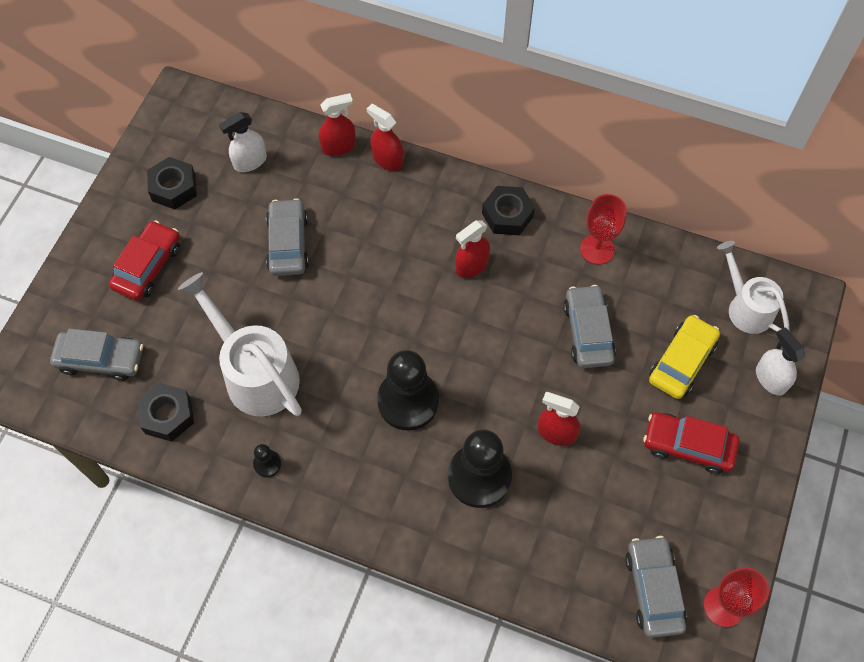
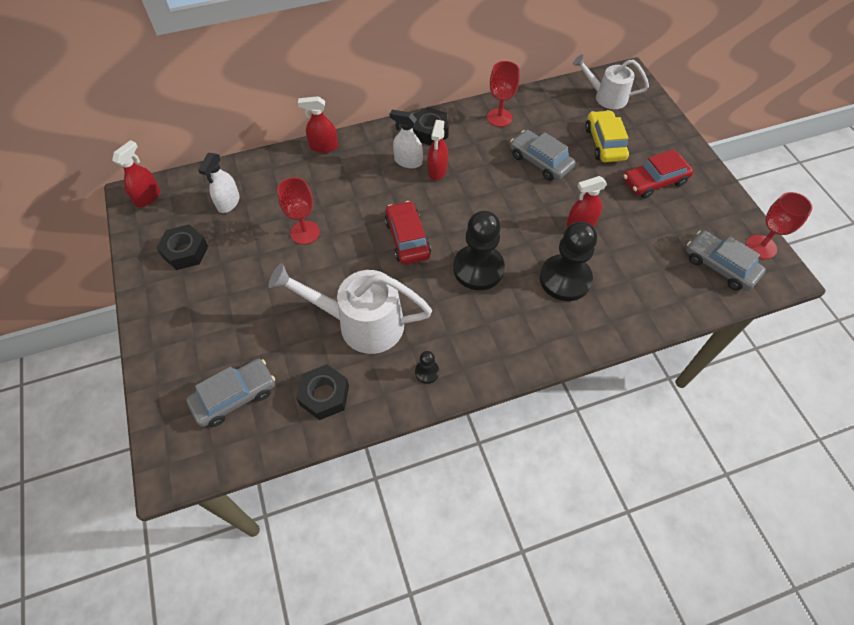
camera: 40 degrees left, 5 degrees down
(148, 266) = (213, 312): red car -> red car (407, 239)
(288, 243) = (305, 232): grey car -> red goblet
(338, 146) = (283, 158): red spray bottle -> red spray bottle (148, 197)
(770, 379) = (655, 122): white spray bottle -> white spray bottle (408, 161)

